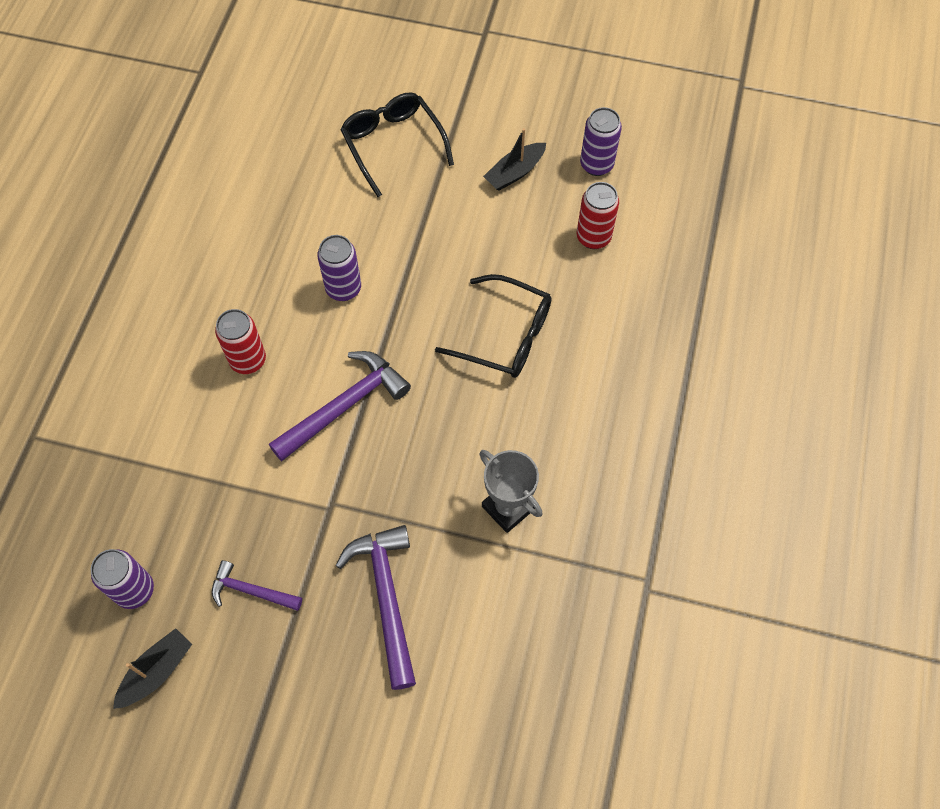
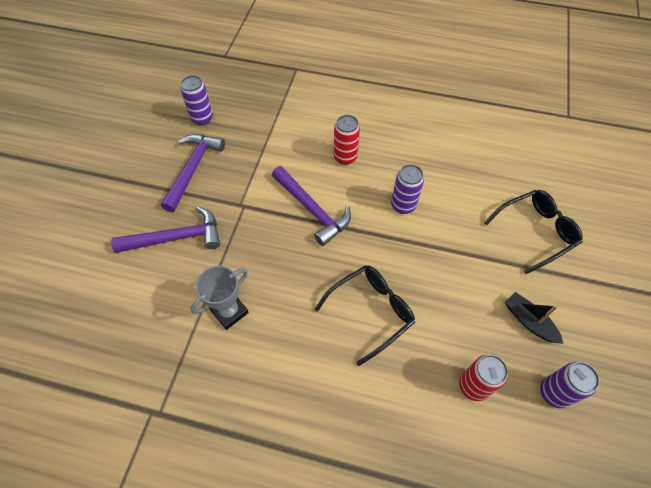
camera: 90 degrees right, 5 degrees down
(156, 671) = (155, 131): black boat -> none
(251, 591) = (193, 169): purple hammer -> purple hammer, size x1.73
(505, 335) = (371, 312): black glasses -> black glasses turned 150 degrees counterclockwise

